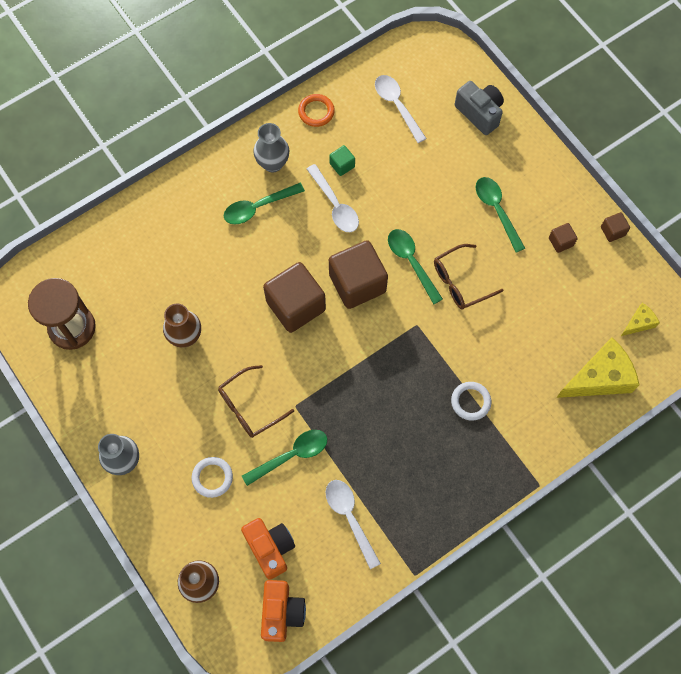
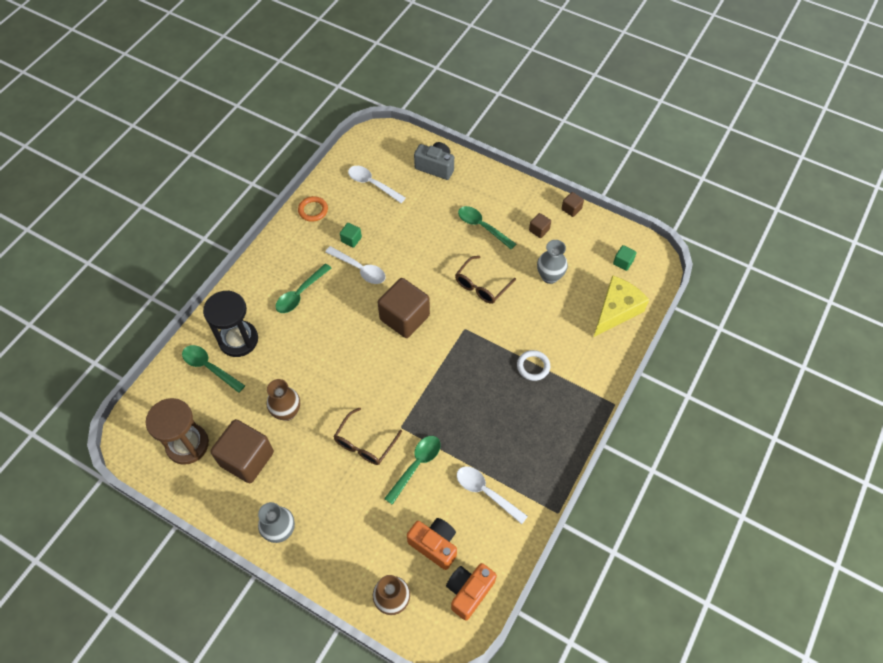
camera: 25 degrees left, 10 degrees down
(171, 233) = (238, 340): none -> black hourglass
(212, 477) = (360, 511): white ring -> none
(273, 163) = (297, 258): grey vase -> grey vase (549, 276)
(281, 612) = (469, 592): orange camera -> orange camera turned 120 degrees counterclockwise
(295, 306) = (365, 353): brown cube -> brown cube (247, 458)
(411, 262) = (438, 286): green spoon -> green spoon (209, 367)
(639, 323) = (623, 262): yellow cheese -> green cube

